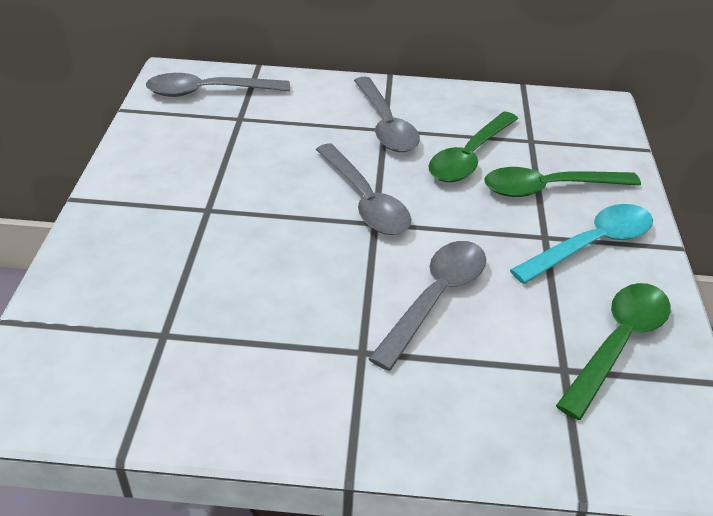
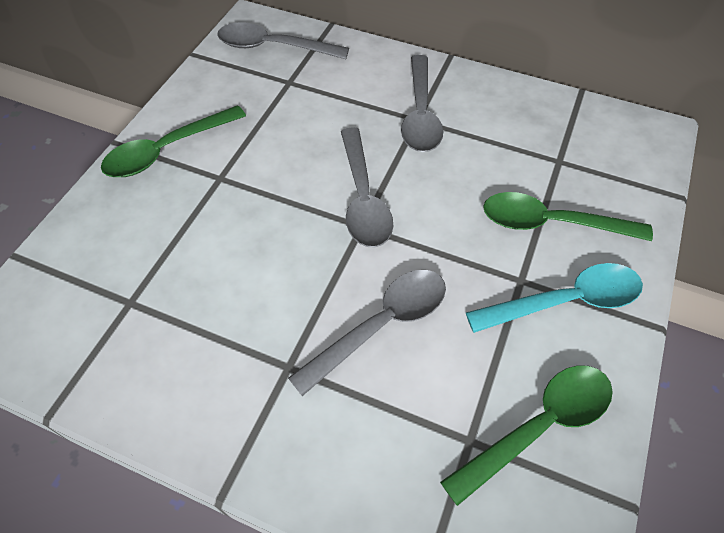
camera: 20 degrees right, 15 degrees up
(469, 157) = (486, 168): green spoon -> green spoon (167, 150)

